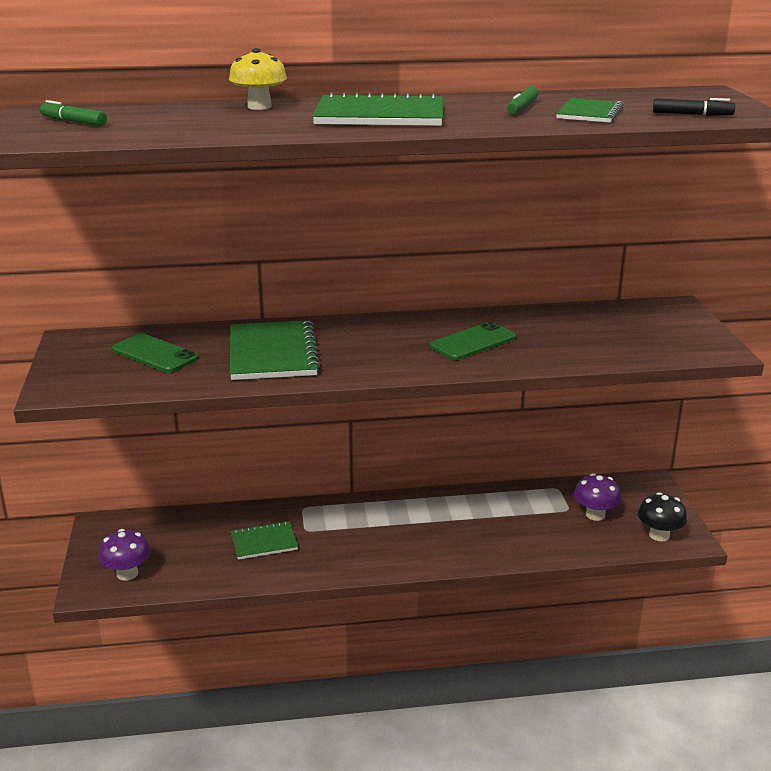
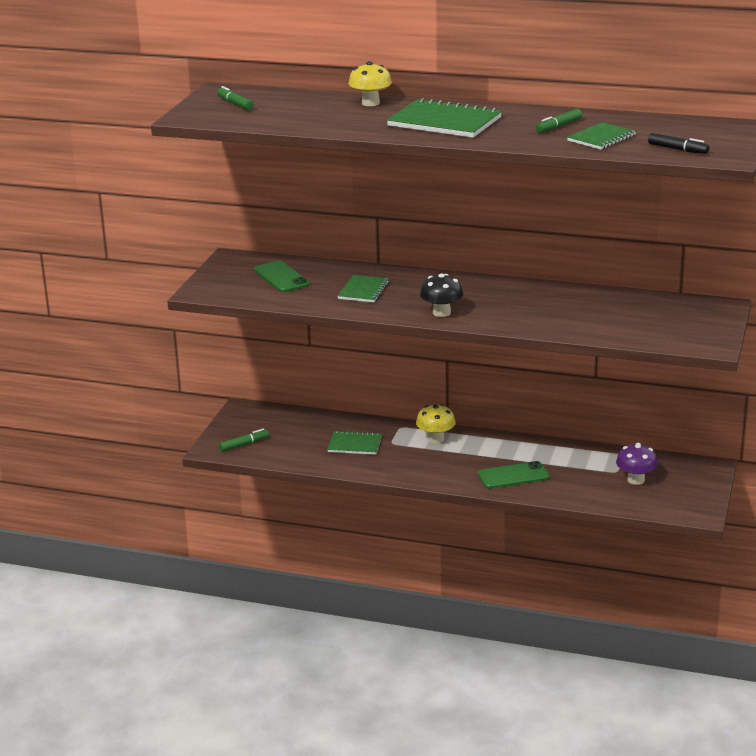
camera: 25 degrees right, 0 degrees up
(127, 573) = (244, 444): purple mushroom -> green marker
(273, 353) = (363, 290): green notebook -> green notebook, size x0.59
(352, 514) = (436, 439): none -> yellow mushroom
(473, 342) = (520, 306): green phone -> green phone (513, 476)
(659, 535) = (676, 505): black mushroom -> black mushroom (441, 313)

